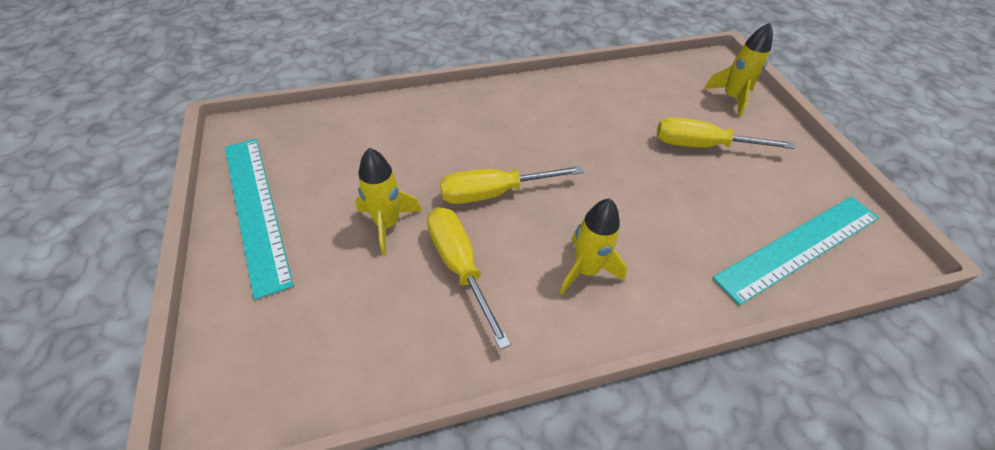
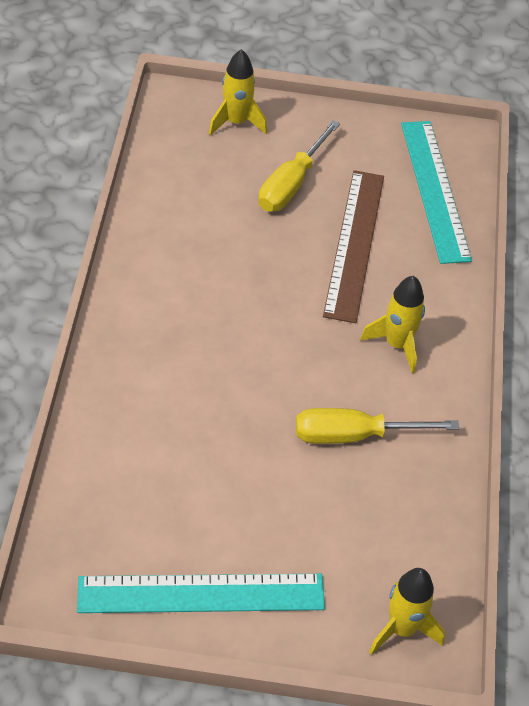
camera: 70 degrees left, 0 degrees up
(387, 224) = (276, 478): yellow rocket -> yellow rocket (402, 629)
(494, 193) = (275, 376): yellow screwdriver -> none
(677, 205) = (355, 244): none -> brown ruler

